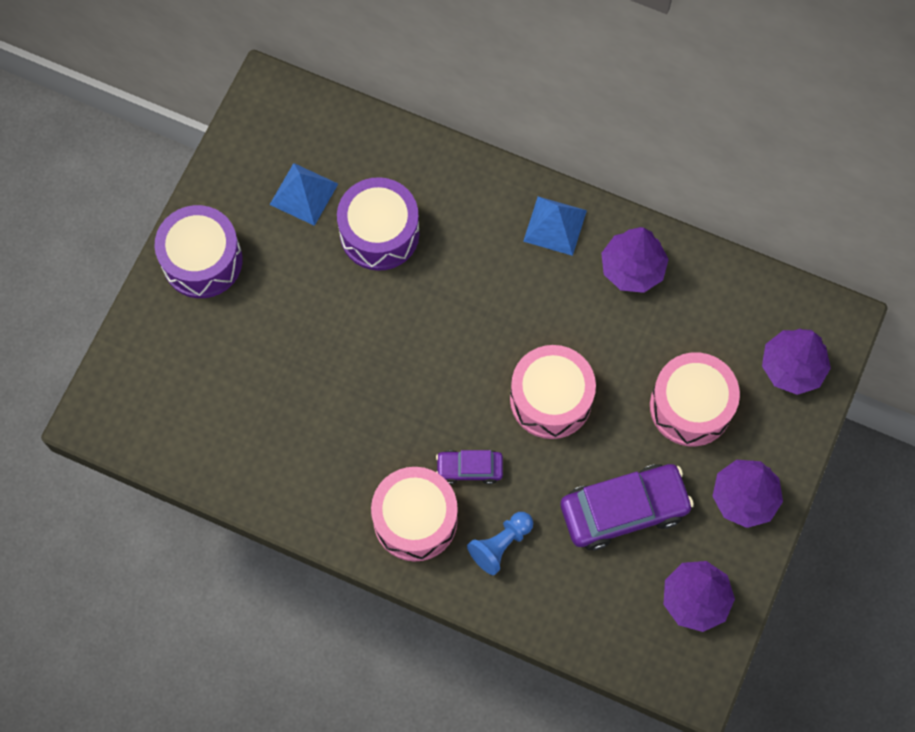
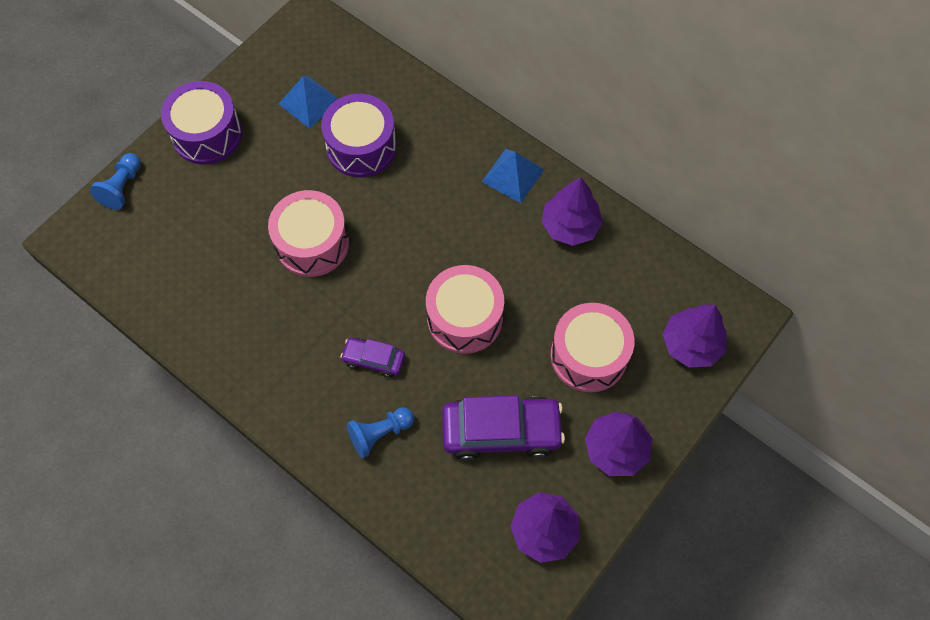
camera: 15 degrees right, 5 degrees down
(130, 346) = (122, 187): none -> blue pawn
(415, 520) = (311, 391): pink drum -> pink drum (312, 243)

